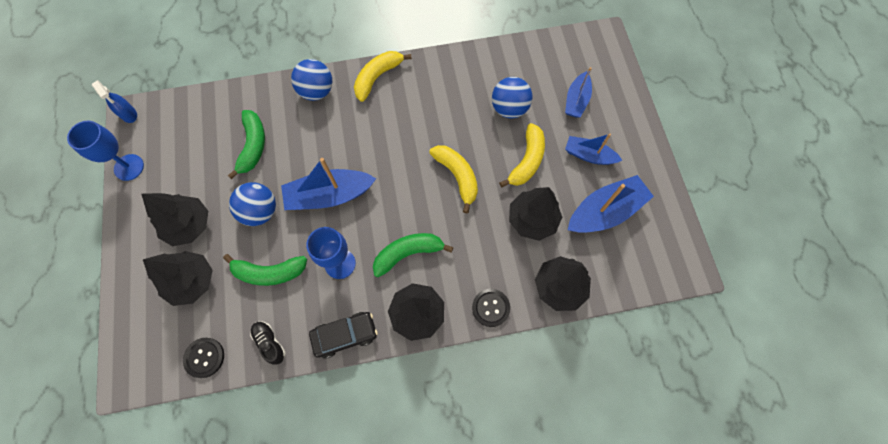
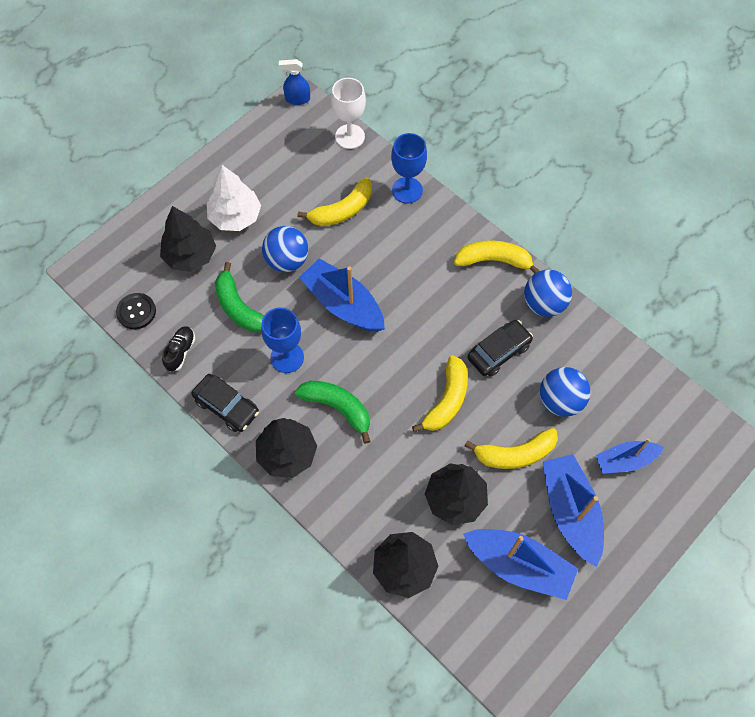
camera: 55 degrees right, 5 degrees down
(129, 114) = (297, 99): blue spray bottle -> blue spray bottle turned 75 degrees clockwise
(129, 167) = (252, 136): blue goblet -> blue goblet (407, 190)
(188, 225) = (235, 217): black tree -> white tree
(196, 100) = (350, 136): none -> white goblet
(253, 146) = (342, 210): green banana -> yellow banana
(316, 91) = (436, 221): blue ball -> blue ball (543, 304)
(447, 120) = (498, 352): none -> black car
(491, 308) = (338, 515): black button -> none
(589, 155) = (570, 511): blue boat -> blue boat, size x1.60

